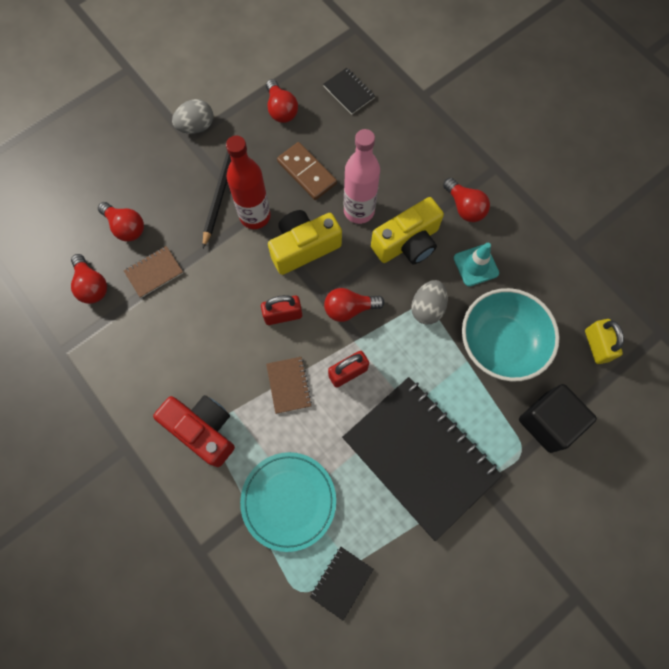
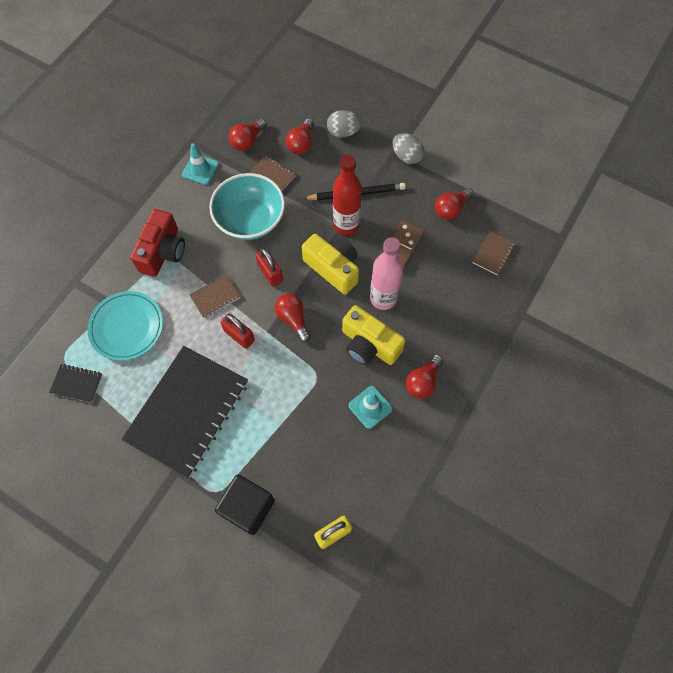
camera: 70 degrees right, 5 degrees down
(106, 352) = (200, 169): none -> turquoise traffic cone
(349, 92) = (493, 253): black notebook -> brown notebook
(427, 308) = (316, 379): grey egg -> grey egg (343, 132)
(500, 343) = (305, 448): turquoise bowl -> turquoise bowl (250, 219)

